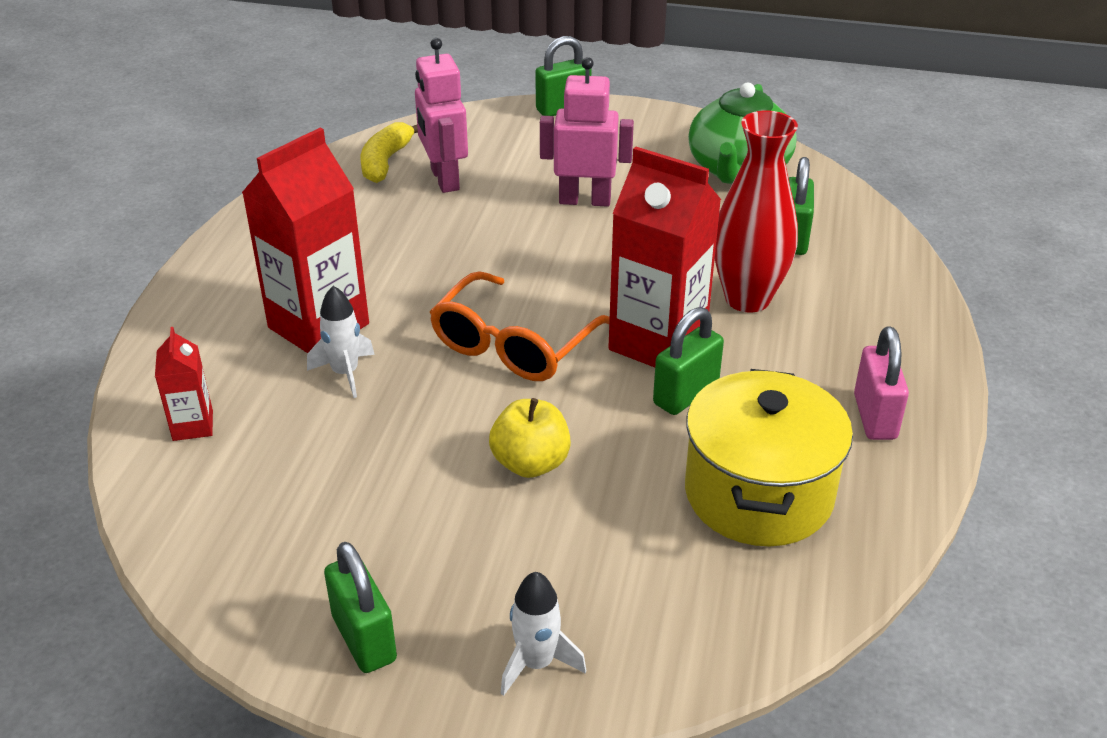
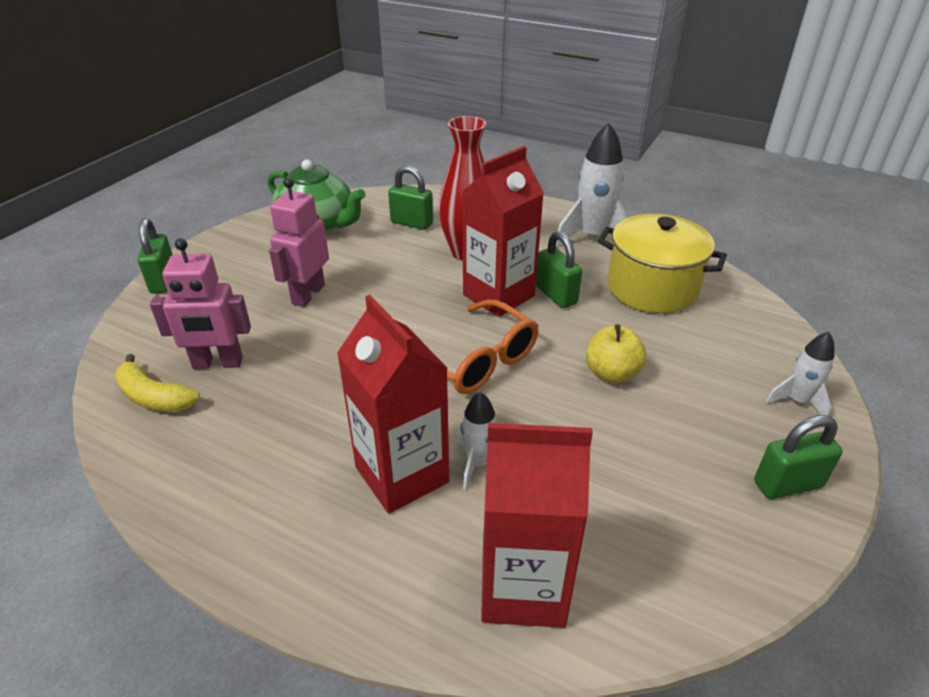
camera: 75 degrees left, 0 degrees up
(193, 425) = (523, 587): red carton -> red carton, size x2.05
(874, 417) = (593, 237): pink padlock -> white rocket

